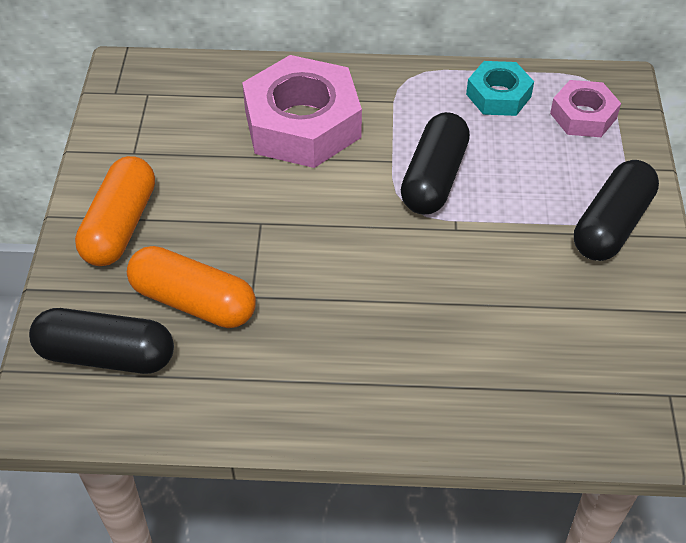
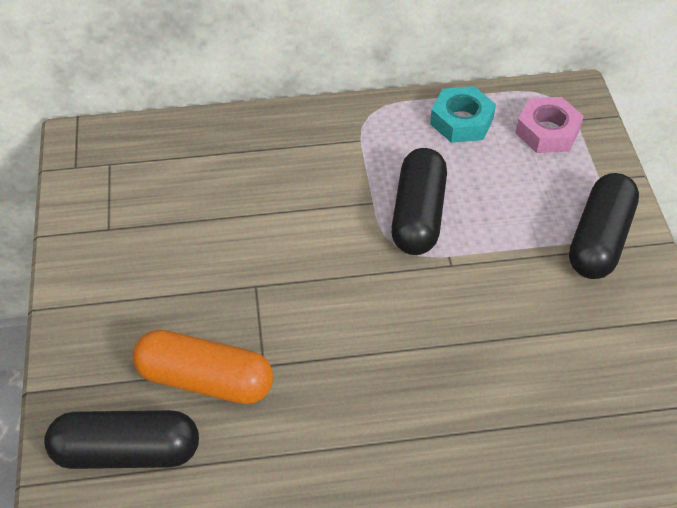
camera: 10 degrees left, 0 degrees up
(120, 225) = (111, 309): orange capsule -> none
(302, 124) = (275, 175): pink nut -> none

